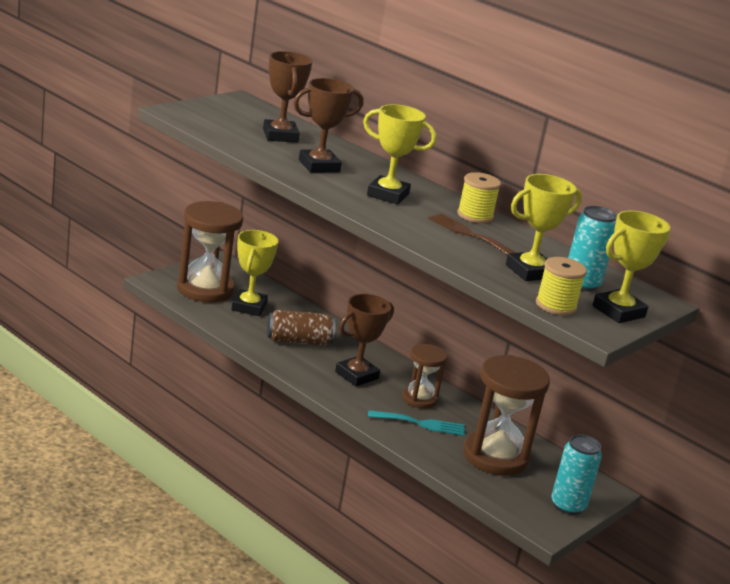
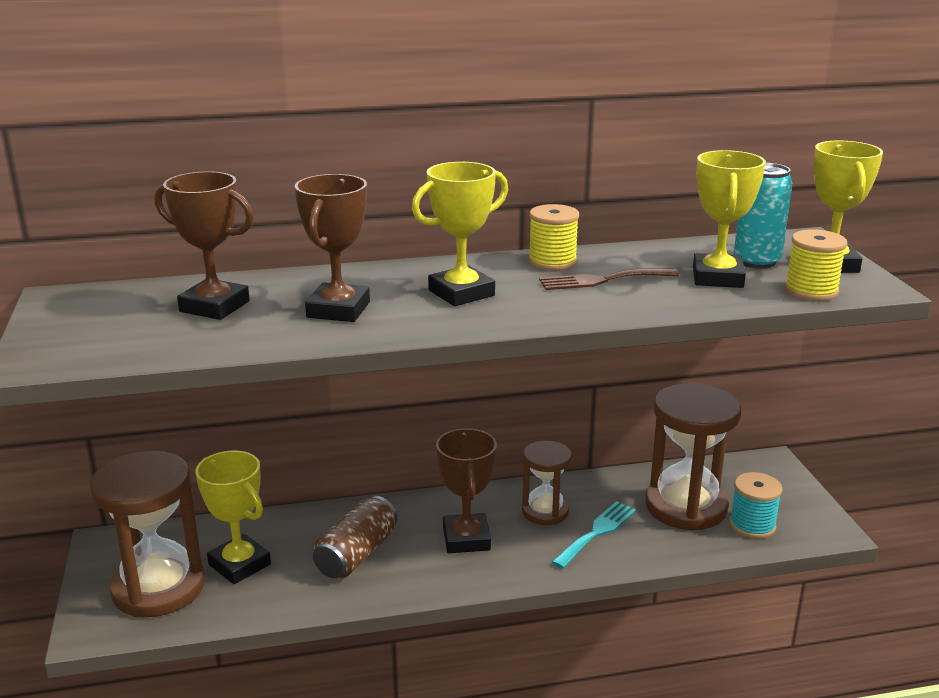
camera: 50 degrees left, 0 degrees up
(508, 489) = (752, 525): none -> turquoise spool
(568, 506) = (794, 498): turquoise can -> none

